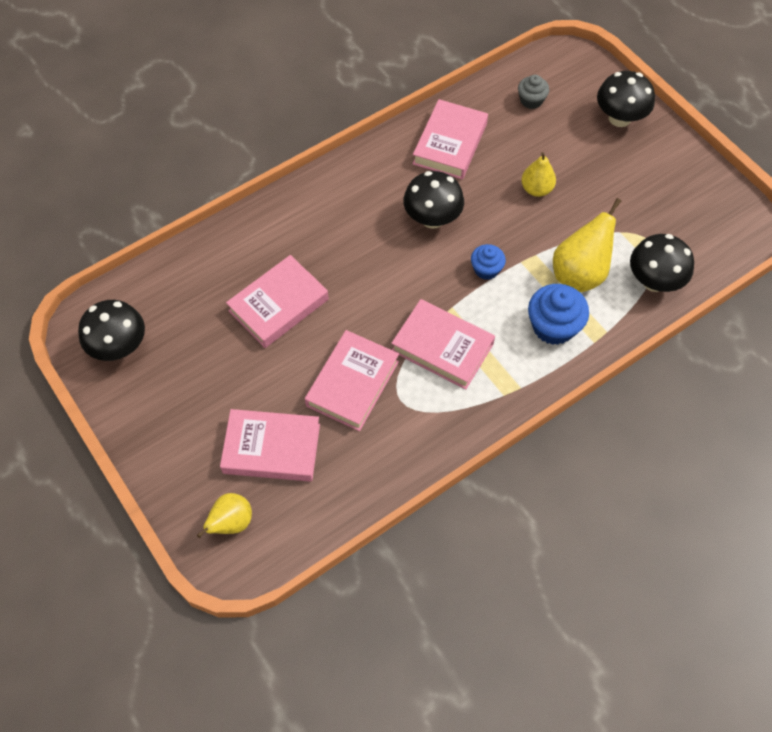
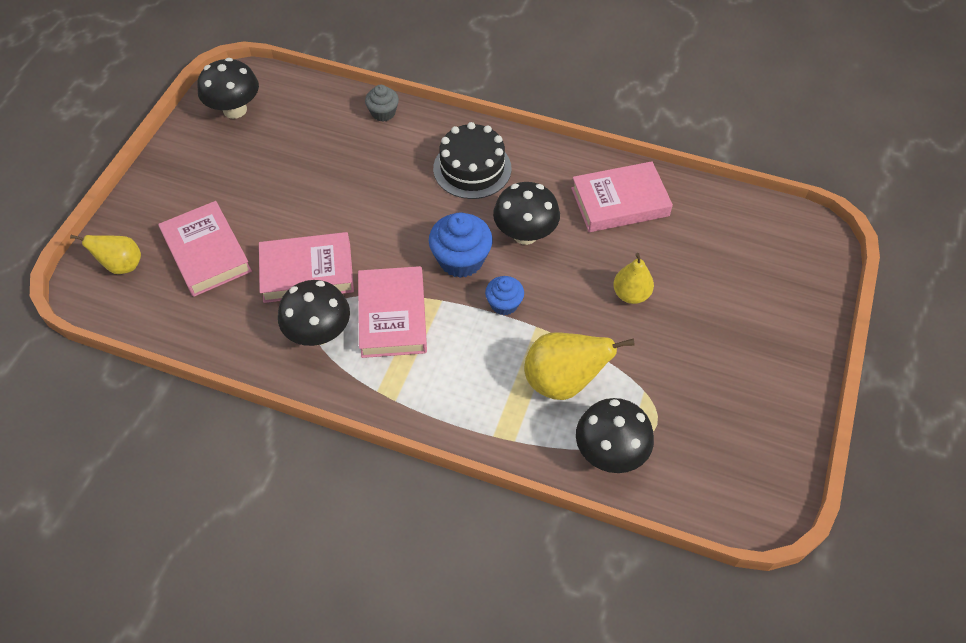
camera: 55 degrees right, 5 degrees down
(278, 305) = (347, 181): pink book -> none
(339, 214) = (472, 168): none -> black cake
(531, 100) = (732, 235): grey cupcake -> grey cupcake (383, 113)
(553, 326) = (484, 391): blue cupcake -> blue cupcake (461, 259)
(619, 118) = (785, 317): black mushroom -> black mushroom (319, 333)

